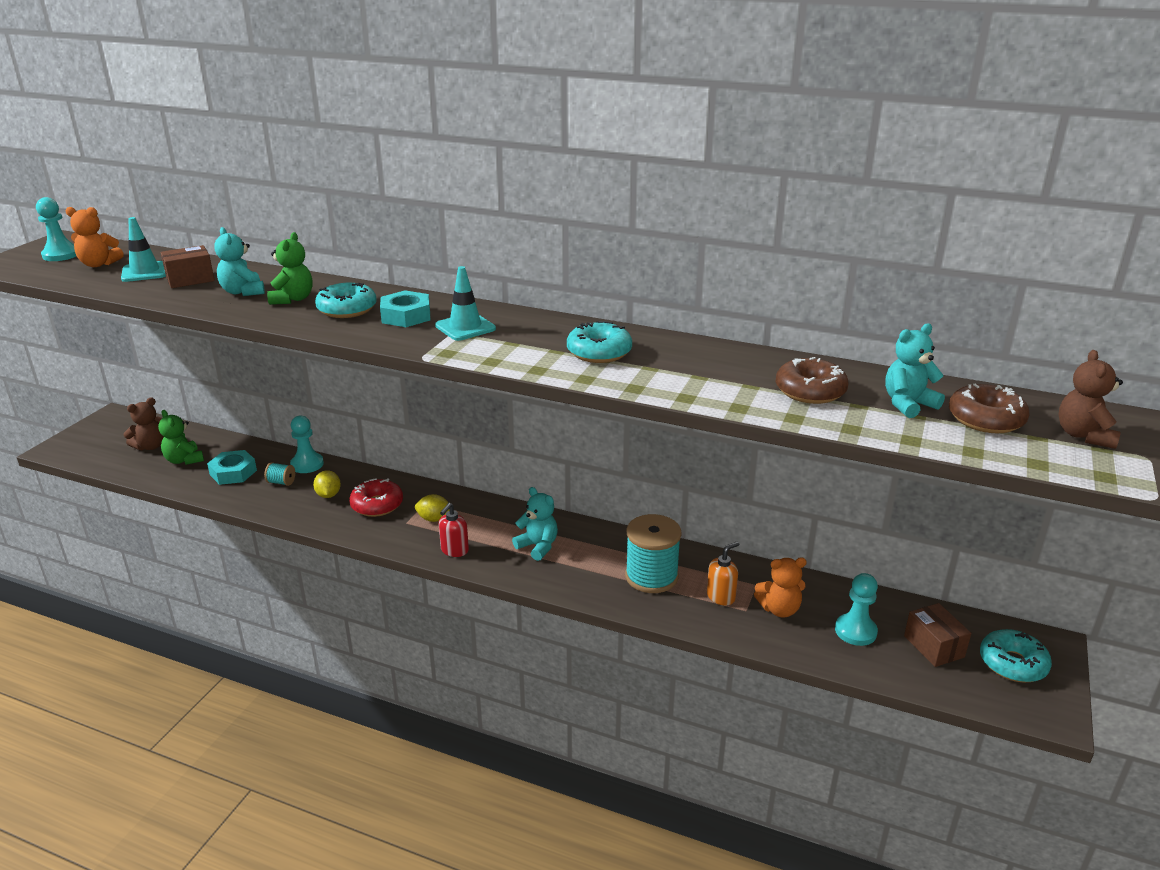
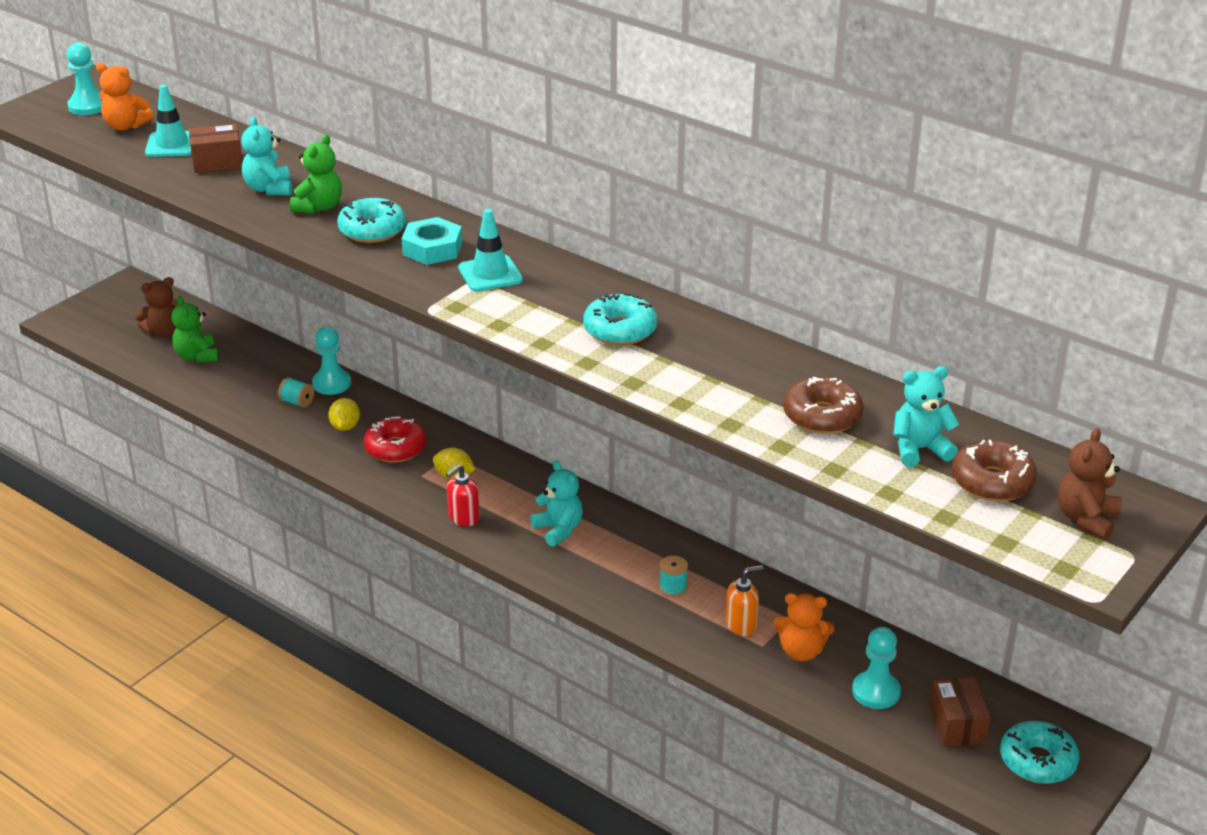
camera: 15 degrees right, 5 degrees up
(233, 472) = (247, 381): turquoise nut -> none
(651, 576) = (673, 587): turquoise spool -> turquoise spool, size x0.45

